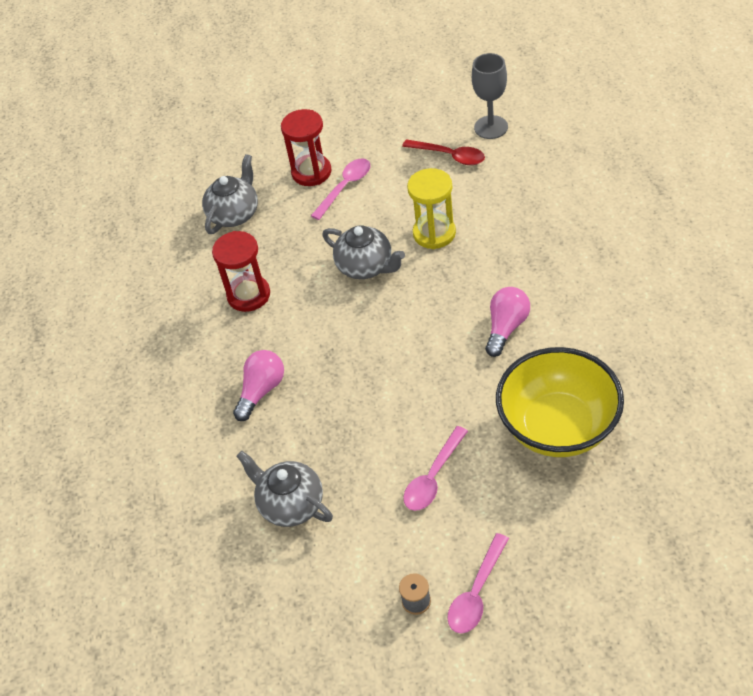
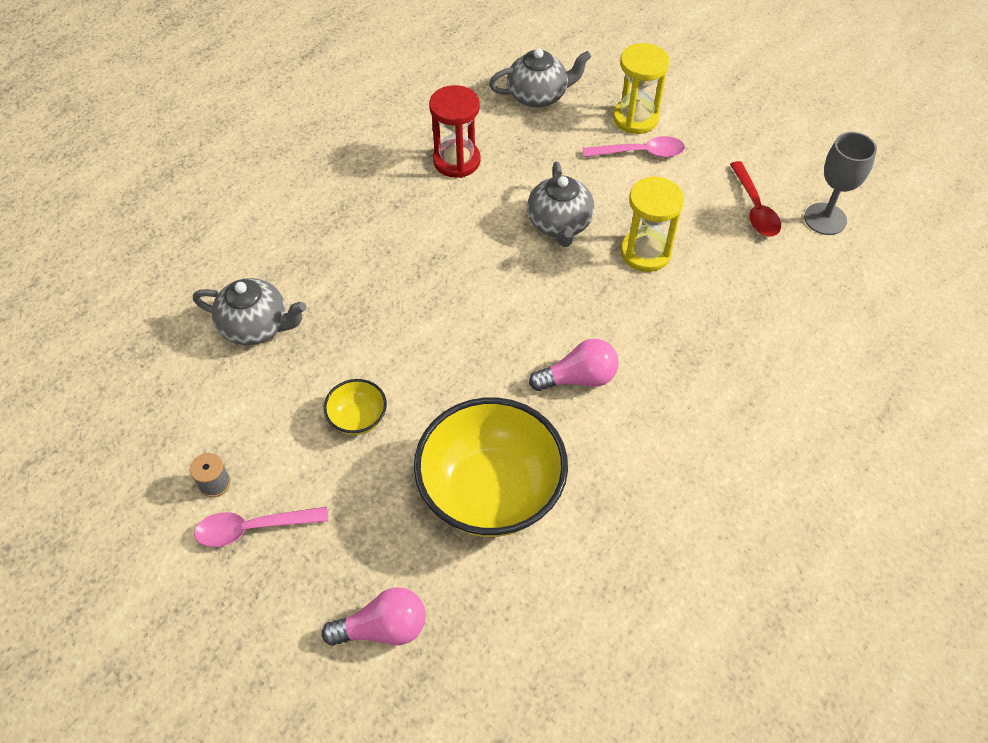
camera: 45 degrees right, 5 degrees up
(261, 391) = (360, 233): pink light bulb -> pink light bulb (383, 628)
(290, 504) = (256, 326): grey teapot -> grey teapot turned 105 degrees clockwise
(311, 172) = (635, 118): red hourglass -> yellow hourglass
(433, 477) = (358, 418): pink spoon -> yellow bowl

